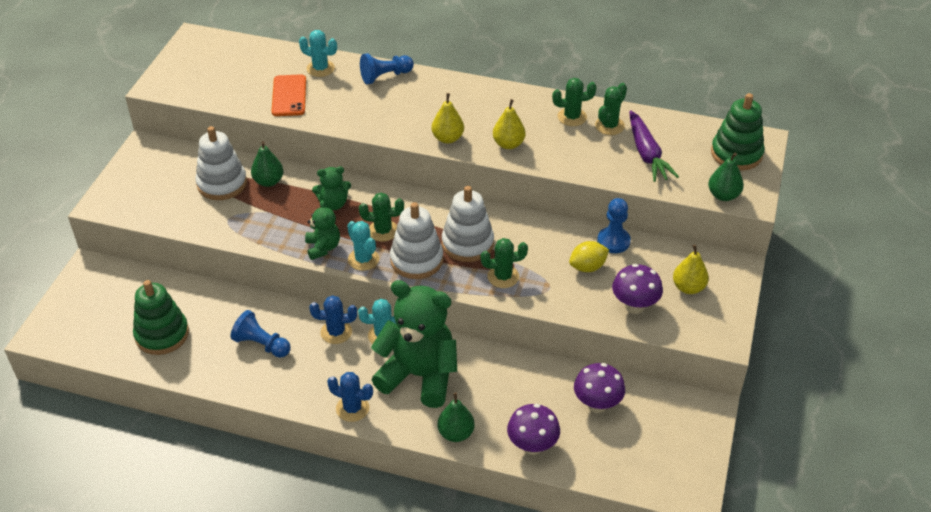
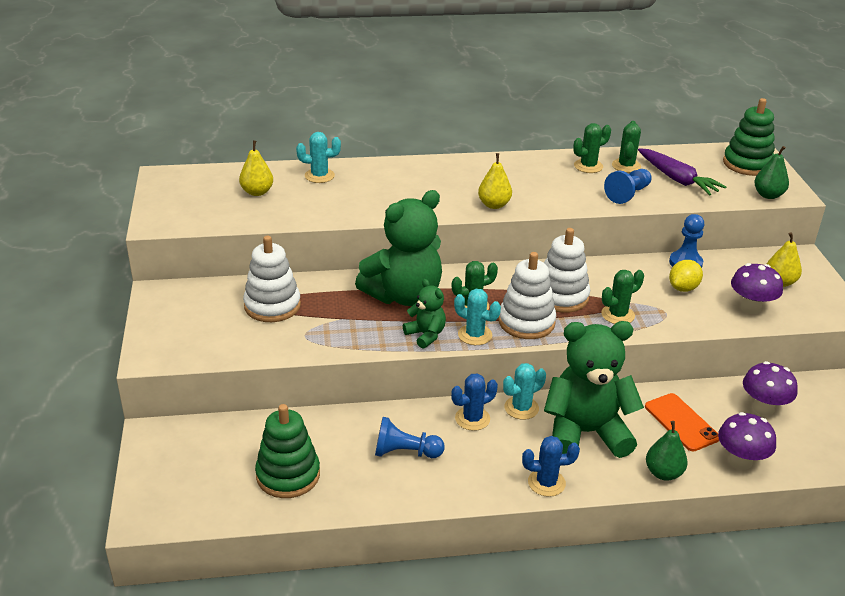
camera: 25 degrees left, 10 degrees down
(268, 181) = (321, 292): green pear -> none
(289, 96) = (307, 203): orange phone -> orange phone (681, 422)
(333, 204) = (404, 295): green teddy bear -> green teddy bear, size x2.10
(385, 76) = (389, 169): blue pawn -> blue pawn (628, 194)
(508, 144) = (553, 197): yellow pear -> yellow pear (257, 192)

